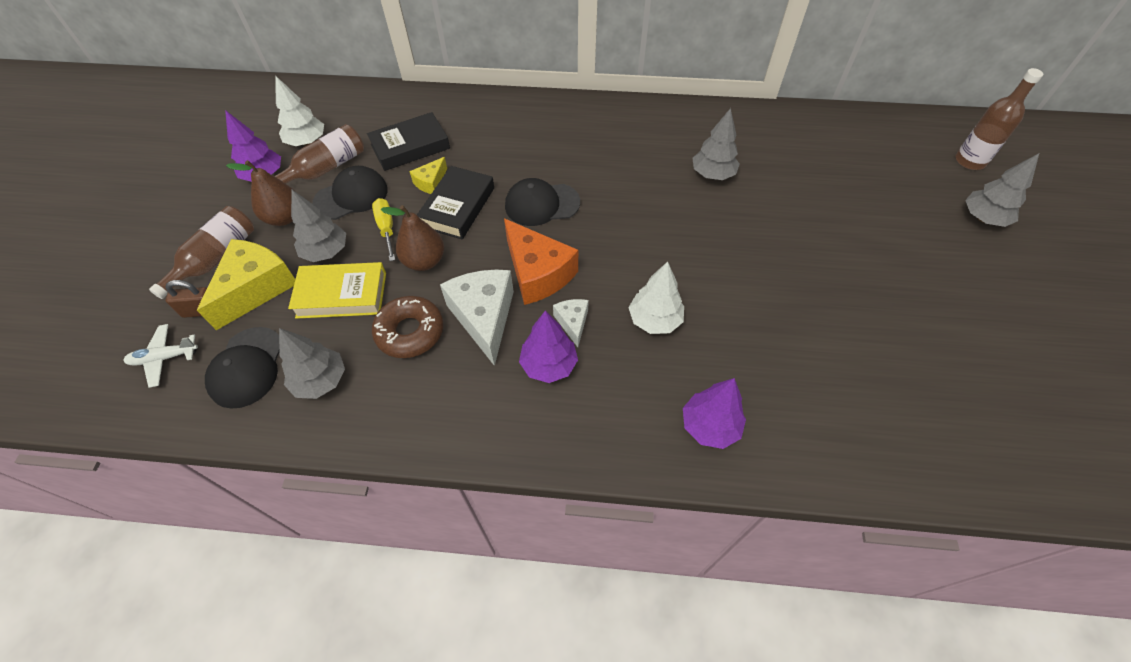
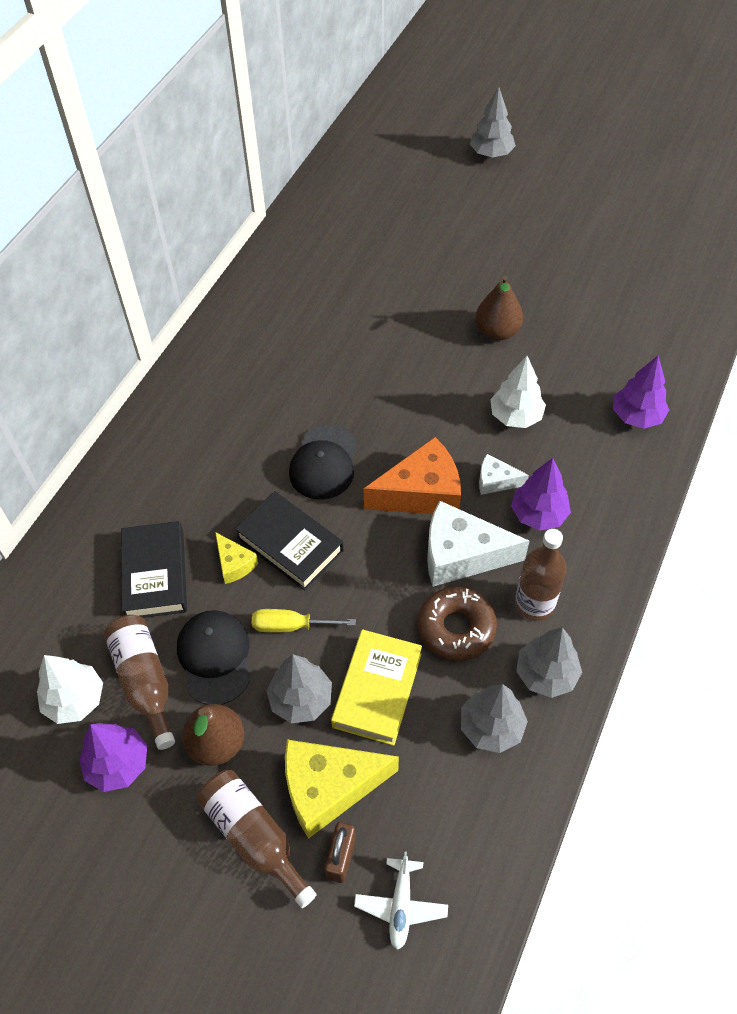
camera: 70 degrees left, 0 degrees up
(247, 367) = (447, 806): black cap -> none
(256, 288) = (328, 788): yellow cheese -> yellow cheese turned 60 degrees counterclockwise
(424, 261) = (360, 595): brown pear -> brown pear (497, 331)
(712, 174) = (351, 306): grey tree -> grey tree (546, 674)
(969, 161) = (423, 128): brown bottle -> brown bottle (534, 604)

